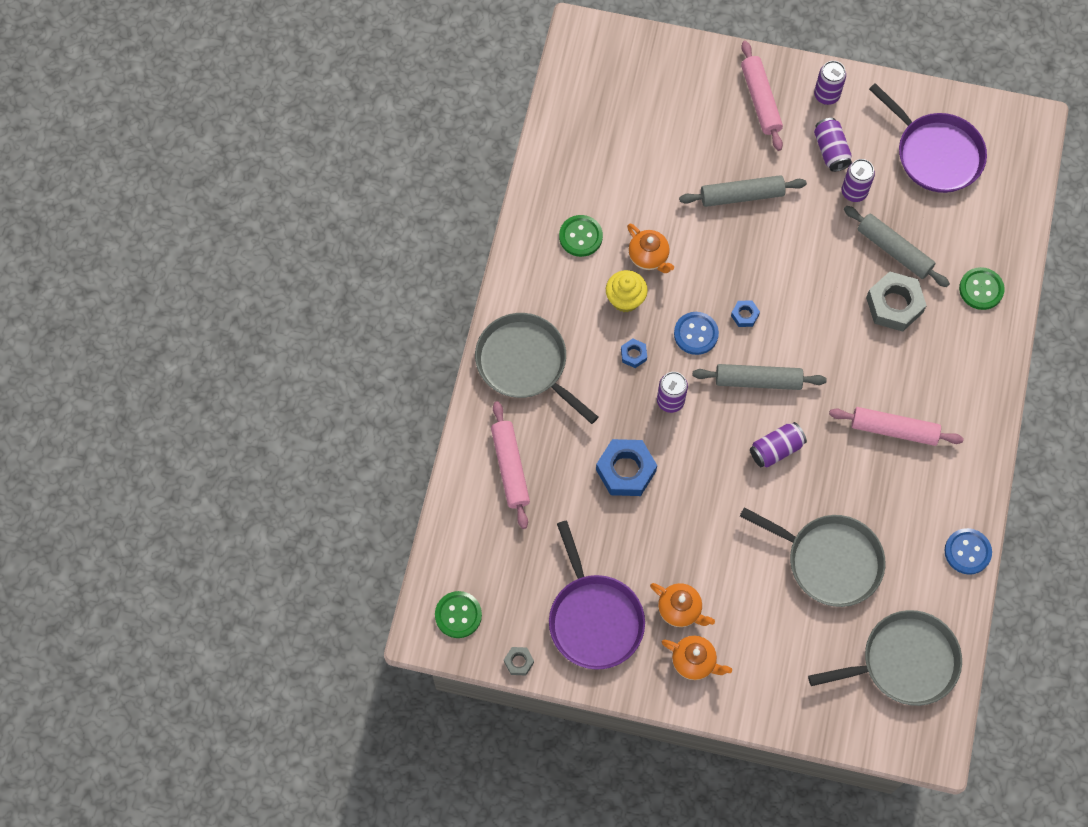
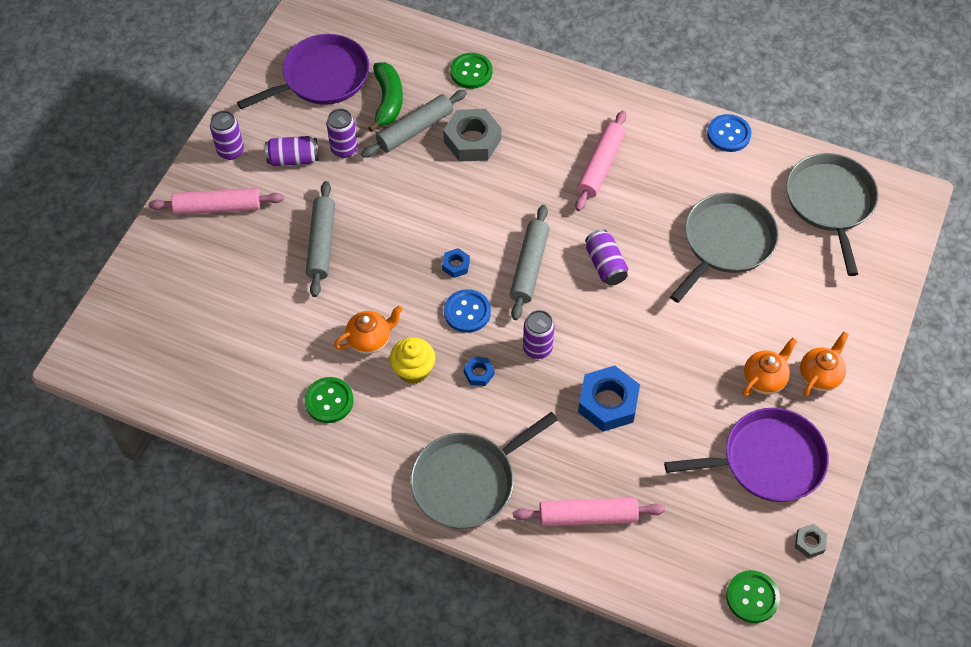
camera: 80 degrees left, 10 degrees down
(923, 219) = (388, 101): none -> green banana

